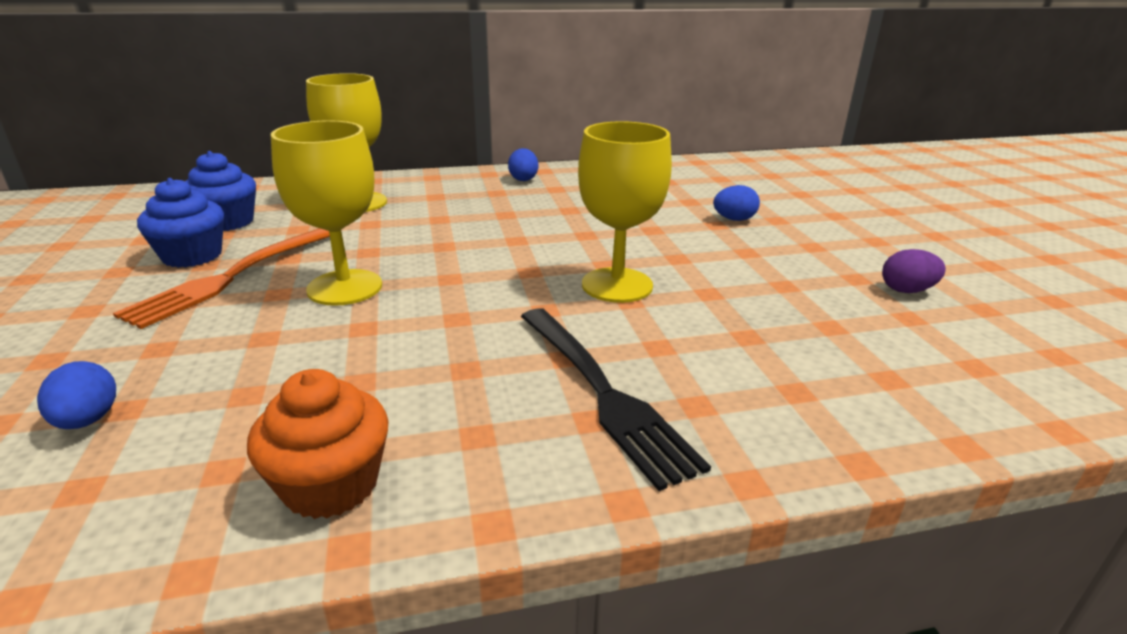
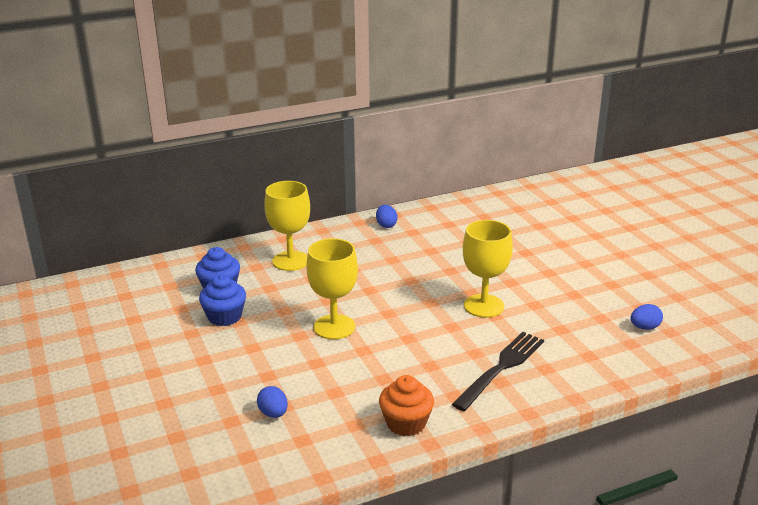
camera: 10 degrees left, 0 degrees up
(231, 277) = (263, 328): orange fork -> none
(602, 392) = (501, 368): black fork -> black fork turned 105 degrees counterclockwise
(734, 219) = (535, 247): blue egg -> blue egg (644, 327)
(906, 290) = (638, 289): purple egg -> none

